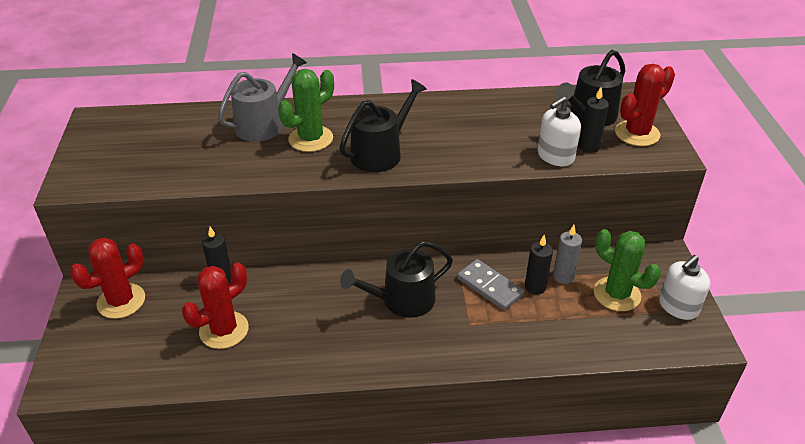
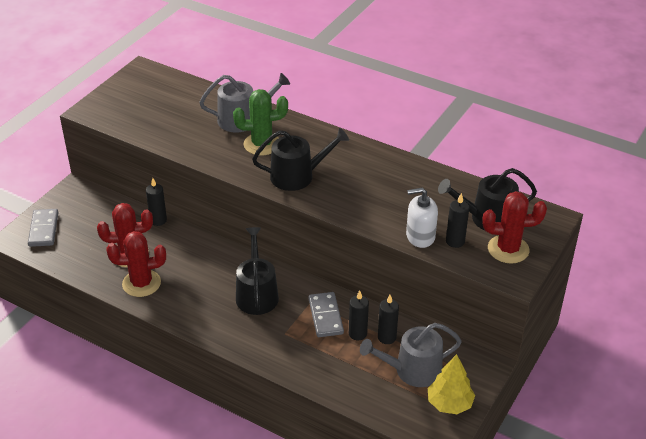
camera: 35 degrees right, 0 degrees up
(87, 355) = (44, 229): none -> grey domino
(121, 301) = (89, 205): red cactus -> red cactus (141, 283)
(402, 300) = (256, 294): black watering can -> black watering can turned 75 degrees clockwise
(563, 276) = (387, 337): grey candle -> black candle
(616, 294) = (412, 370): green cactus -> grey watering can
(678, 306) = (449, 403): white soap dispenser -> yellow tree

